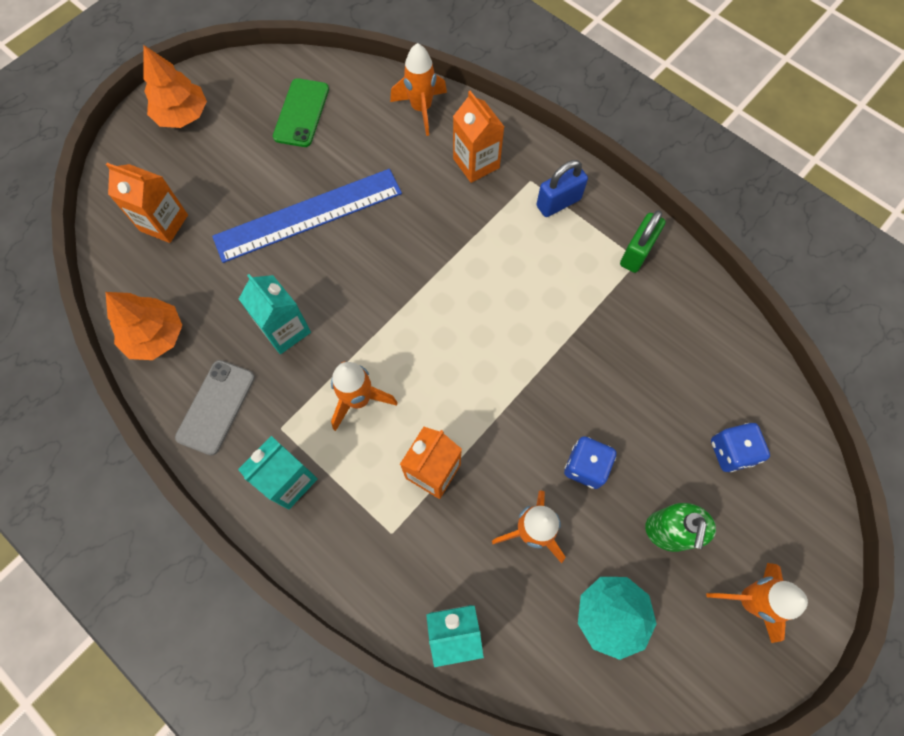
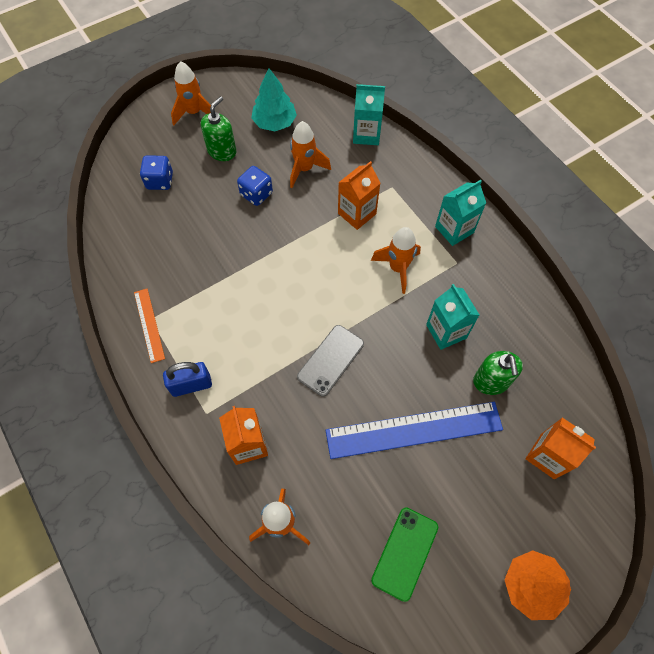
camera: 165 degrees left, 5 degrees down
(155, 336) = (551, 351): orange tree -> none
(216, 407) = (503, 287): grey phone -> grey phone (330, 360)
(227, 284) = (491, 381): none -> green soap dispenser
(636, 253) = (149, 325): green padlock -> orange ruler

